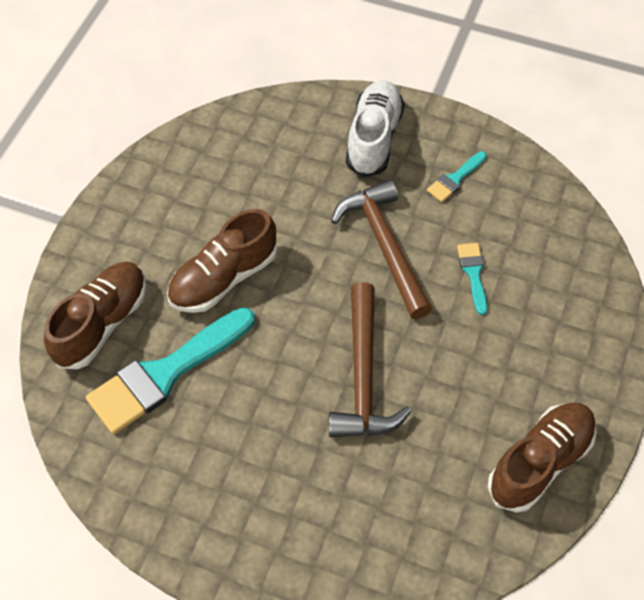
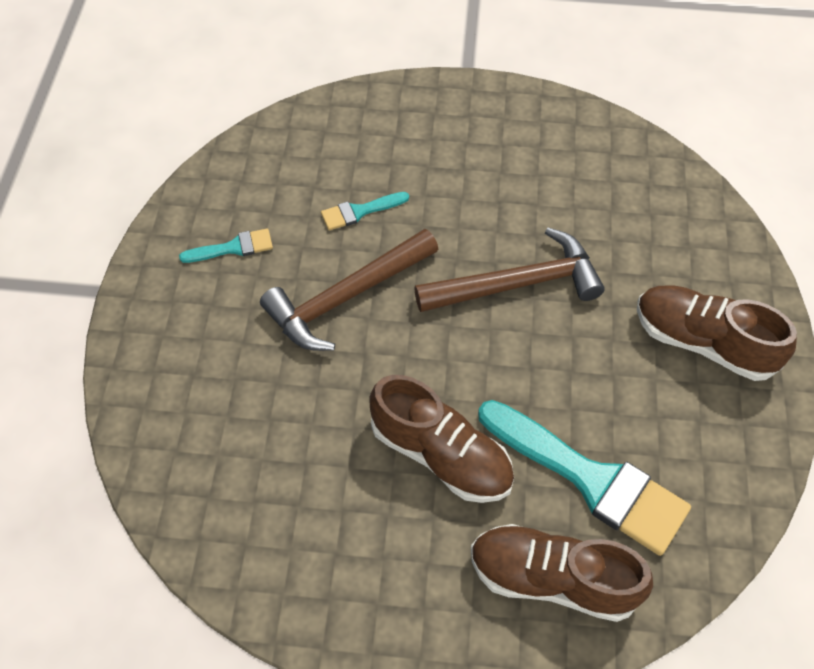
camera: 105 degrees left, 0 degrees up
(374, 138) = (185, 341): white shoe -> none
(455, 179) = (233, 248): turquoise brush -> turquoise brush turned 45 degrees counterclockwise
(540, 462) = (551, 133): brown shoe -> brown shoe (703, 342)

